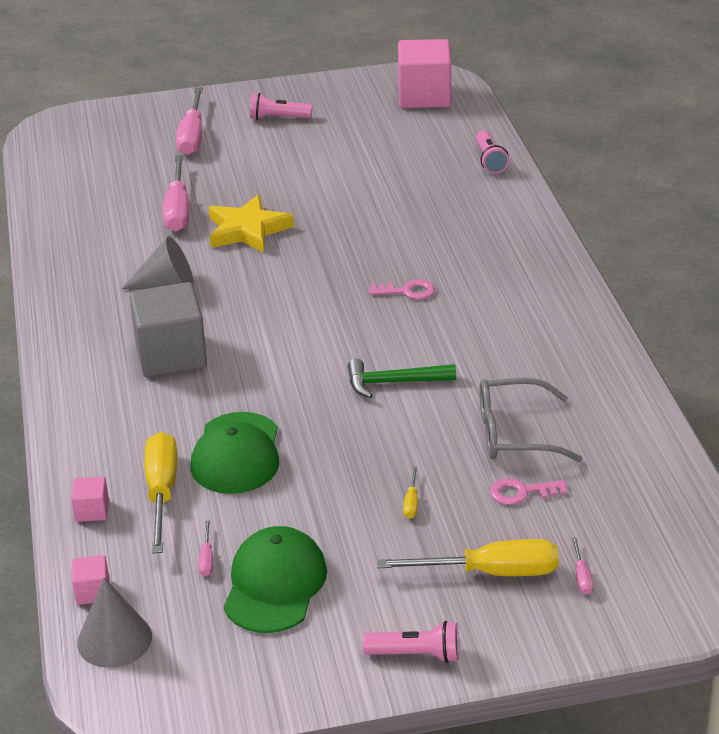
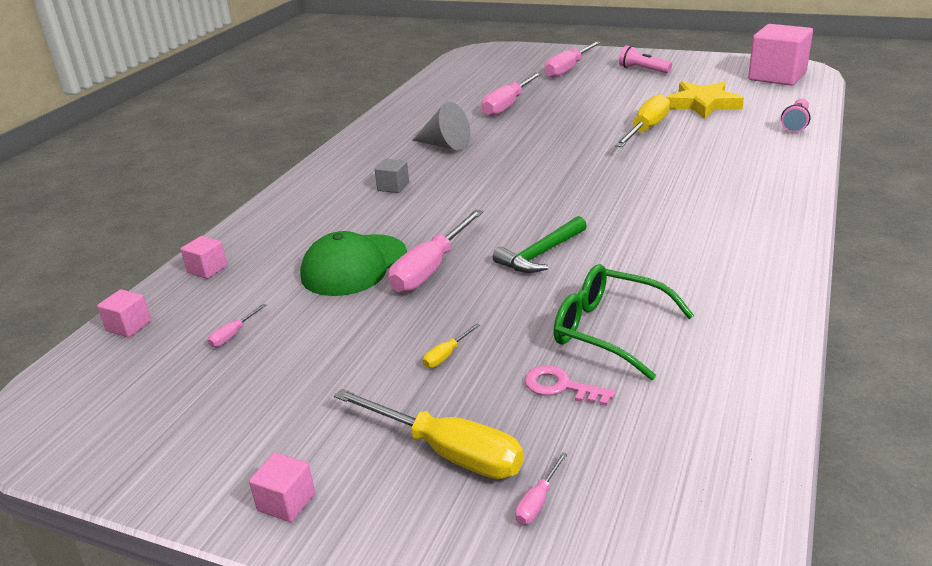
camera: 35 degrees right, 5 degrees down
(114, 639) = (91, 368): grey cone -> none
(162, 492) = (268, 273): yellow screwdriver -> yellow screwdriver (646, 129)
(171, 355) = (393, 187): grey cube -> grey cube, size x0.44
(247, 230) = (543, 126): yellow star -> yellow star (702, 104)
(274, 584) = (254, 377): green cap -> none
(312, 431) = (431, 268): none -> pink screwdriver
(394, 382) = (541, 254): green hammer -> green hammer turned 75 degrees counterclockwise
(407, 291) = (626, 193): pink key -> none
(416, 654) = (286, 502): pink flashlight -> pink cube
(514, 434) = (608, 330): grey glasses -> green glasses

